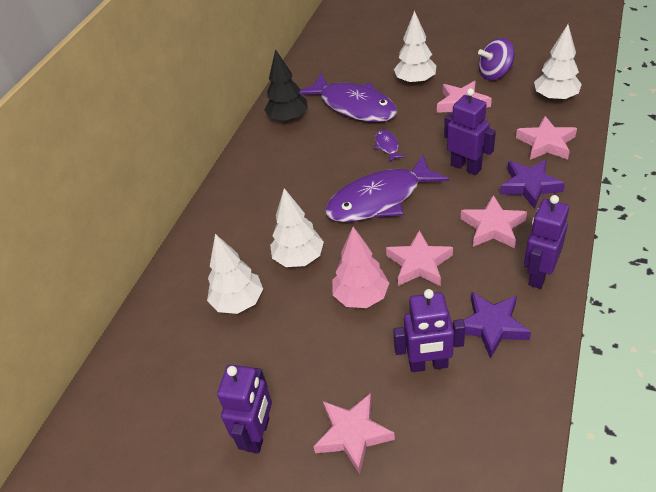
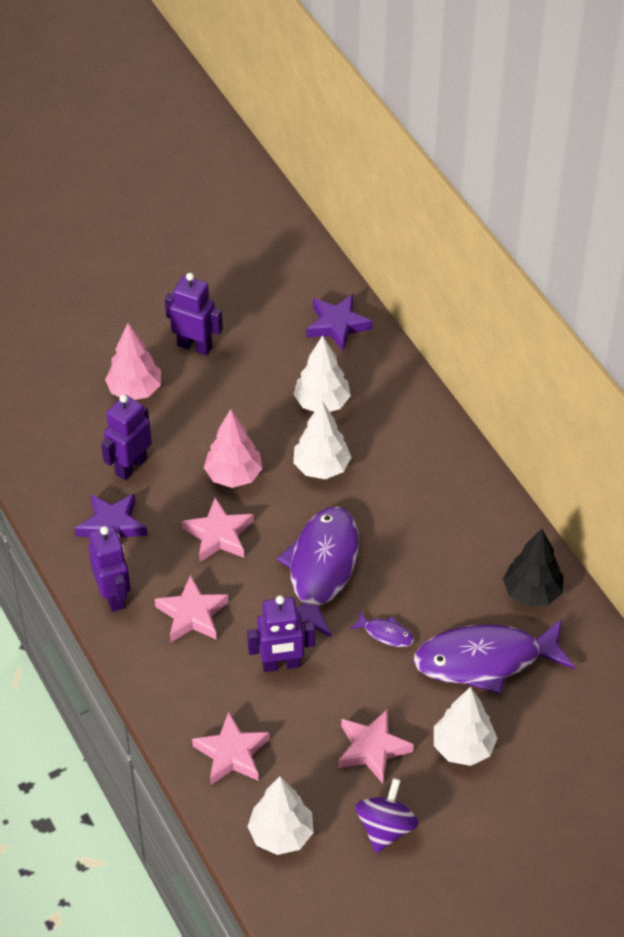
camera: 125 degrees right, 5 degrees up
(258, 434) = (195, 346): purple robot -> purple robot turned 150 degrees clockwise
(353, 434) = (135, 390): pink star -> pink tree
(529, 186) = (200, 685): purple star -> purple star (337, 325)

